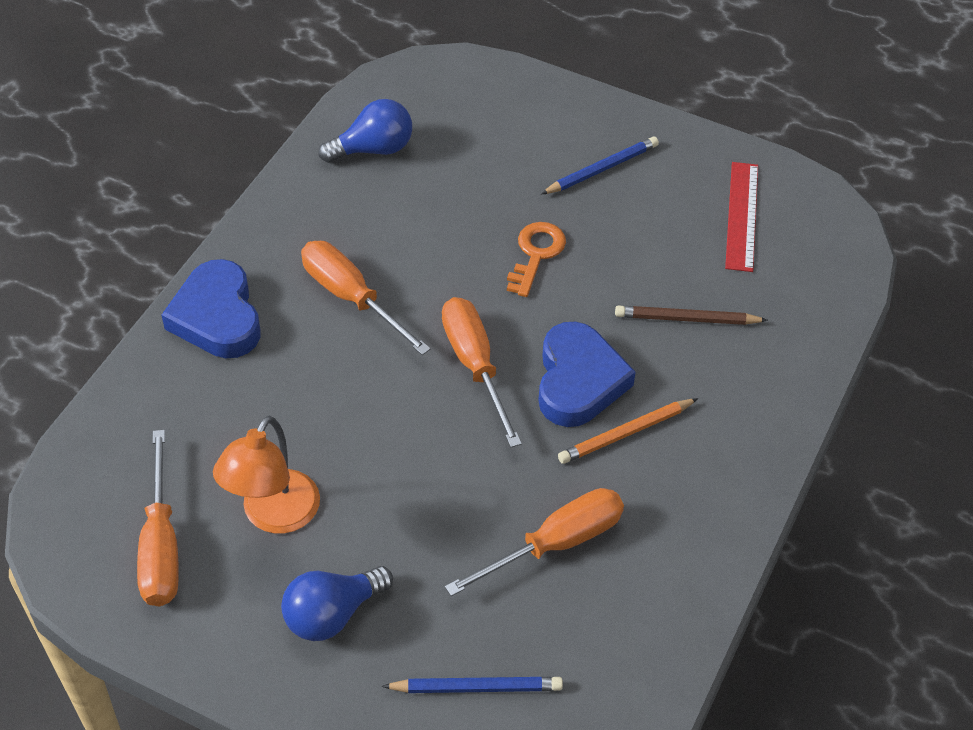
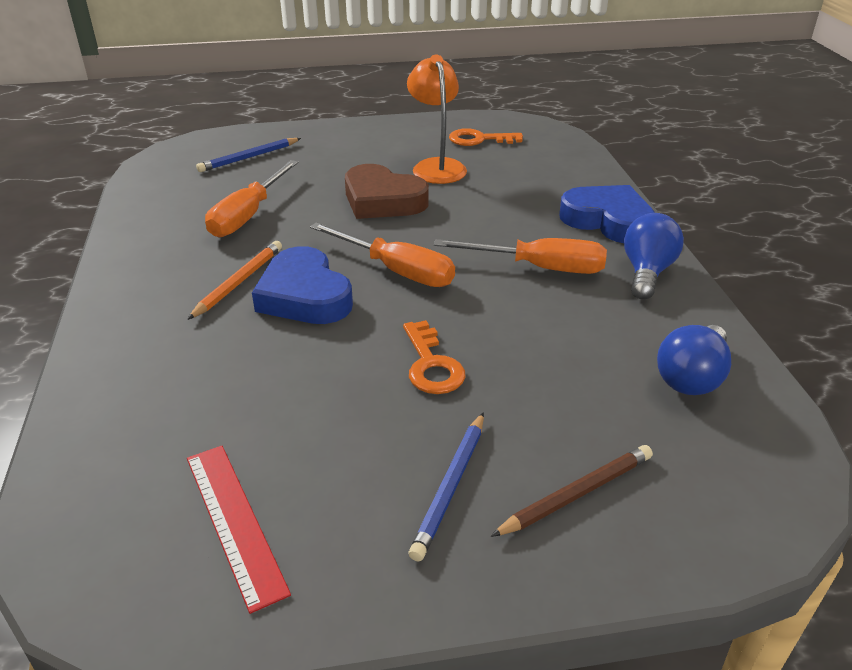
camera: 145 degrees right, 15 degrees down
(161, 545) = (479, 139): orange screwdriver -> orange key
(332, 614) = (357, 151): blue light bulb -> blue light bulb (647, 272)
(394, 483) = (382, 200): none -> brown heart
(686, 318) = (238, 380): brown pencil -> brown pencil (577, 494)

